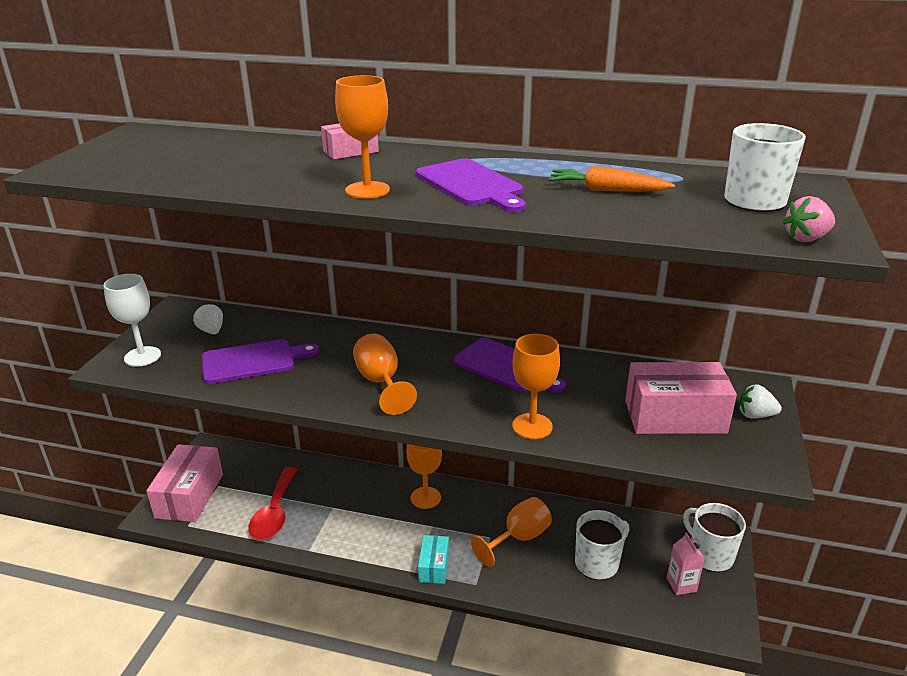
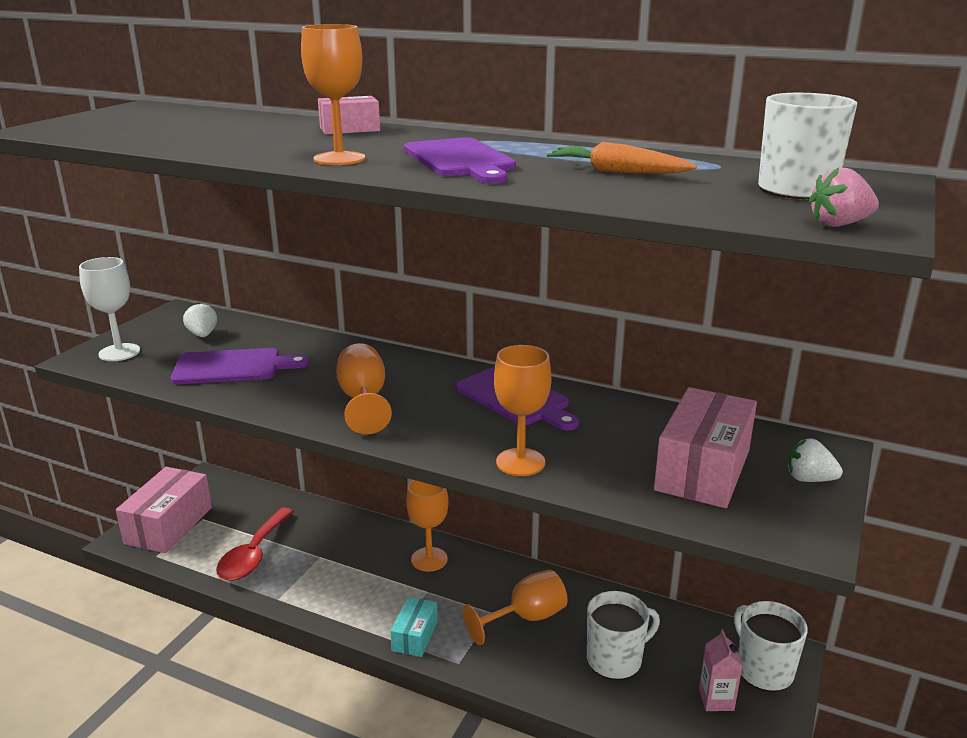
camera: 10 degrees right, 5 degrees down
(675, 416) = (703, 470): pink box -> pink box turned 75 degrees counterclockwise

